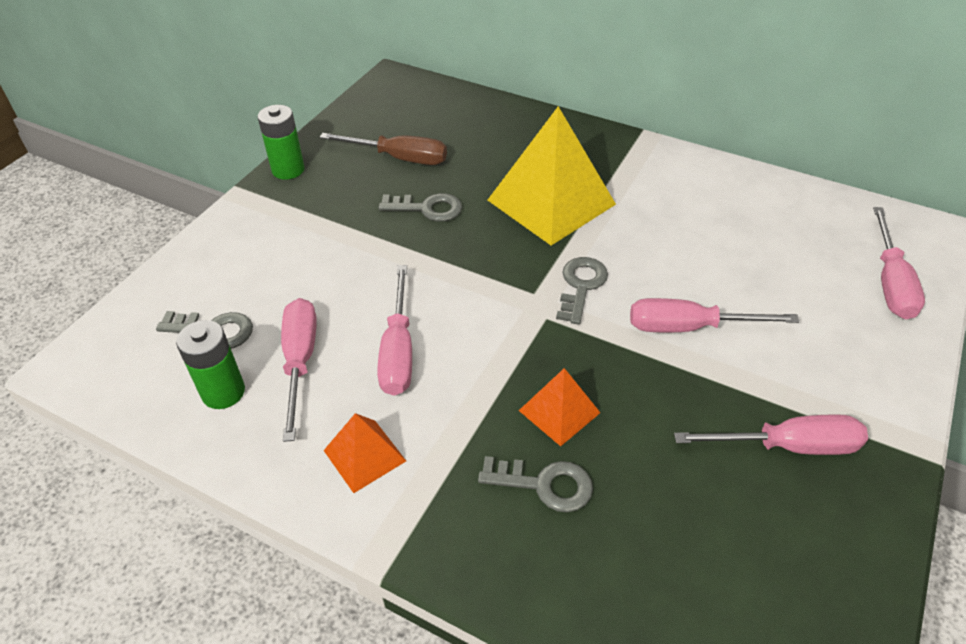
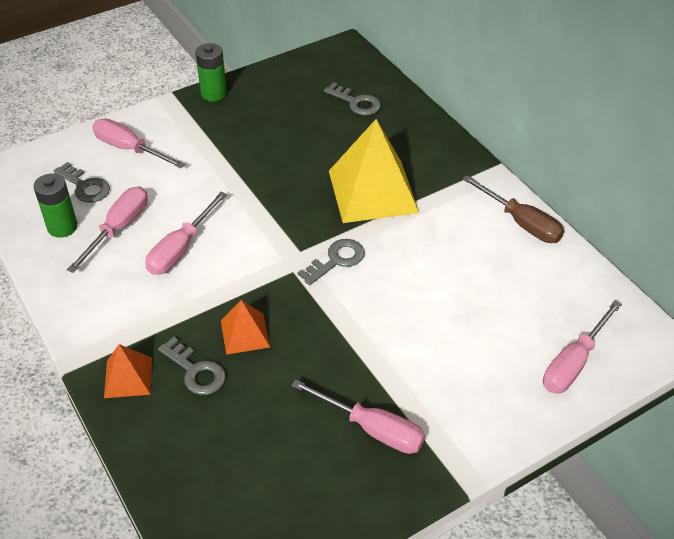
camera: 30 degrees right, 0 degrees up
(364, 455) = (109, 302): orange pyramid -> orange pyramid (128, 377)
(399, 158) = (295, 114): brown screwdriver -> brown screwdriver (521, 222)
(427, 208) = (282, 160): grey key -> grey key (356, 102)
(689, 327) = (384, 323): pink screwdriver -> pink screwdriver (129, 149)

